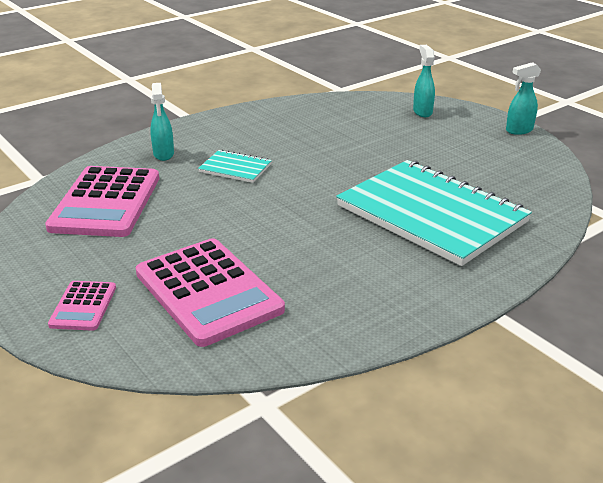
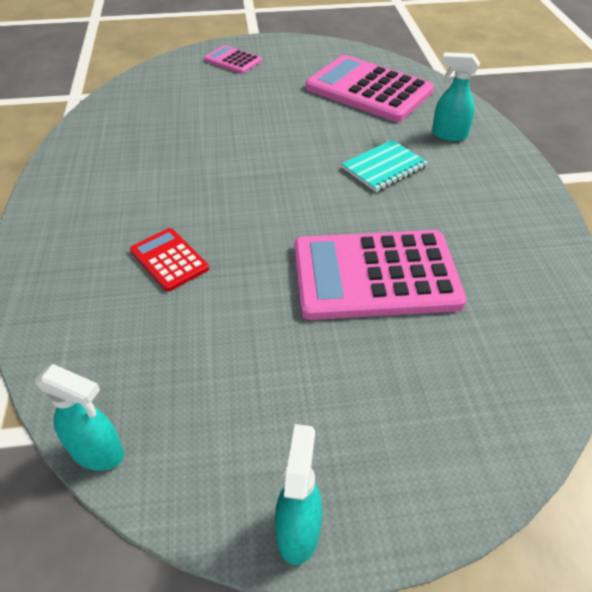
camera: 120 degrees right, 15 degrees up
(208, 291) = (196, 103): pink calculator -> pink calculator (375, 276)
(422, 112) = (460, 423): turquoise spray bottle -> turquoise spray bottle (98, 452)
(431, 214) = (169, 260): turquoise notebook -> red calculator

